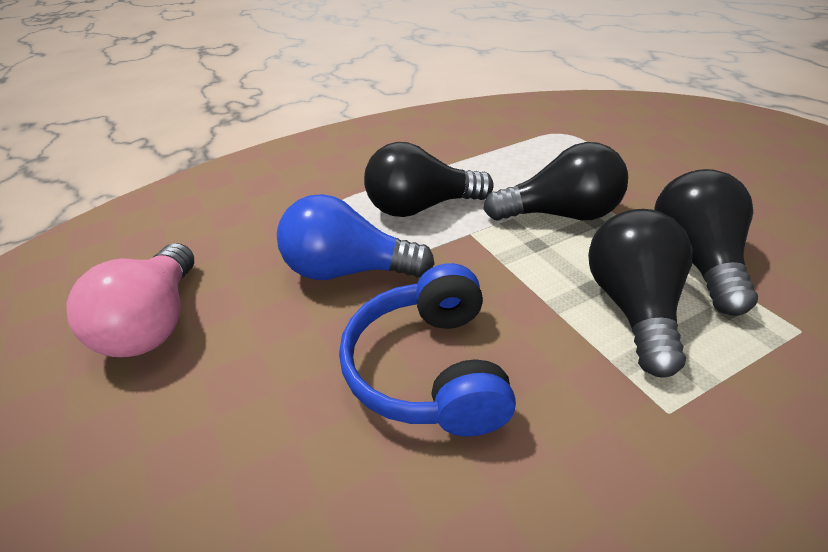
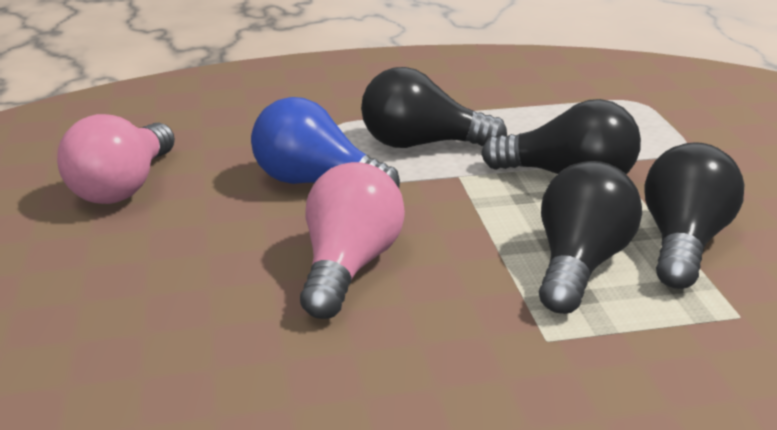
camera: 15 degrees right, 10 degrees down
(429, 369) = (348, 267): blue headphones -> pink light bulb

